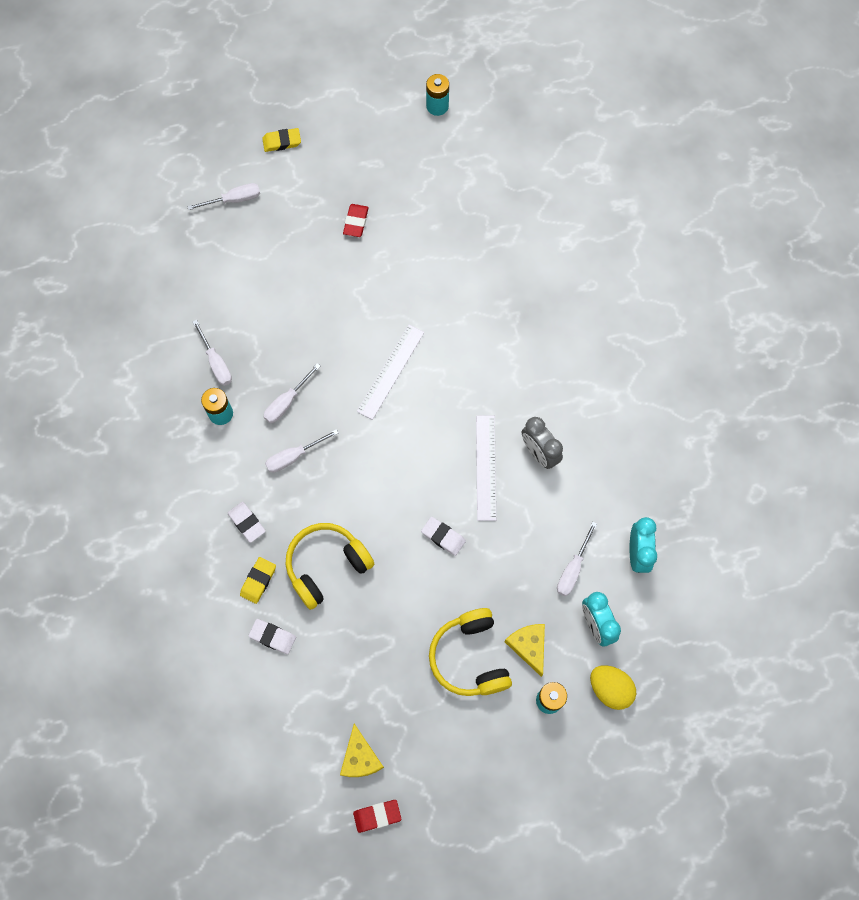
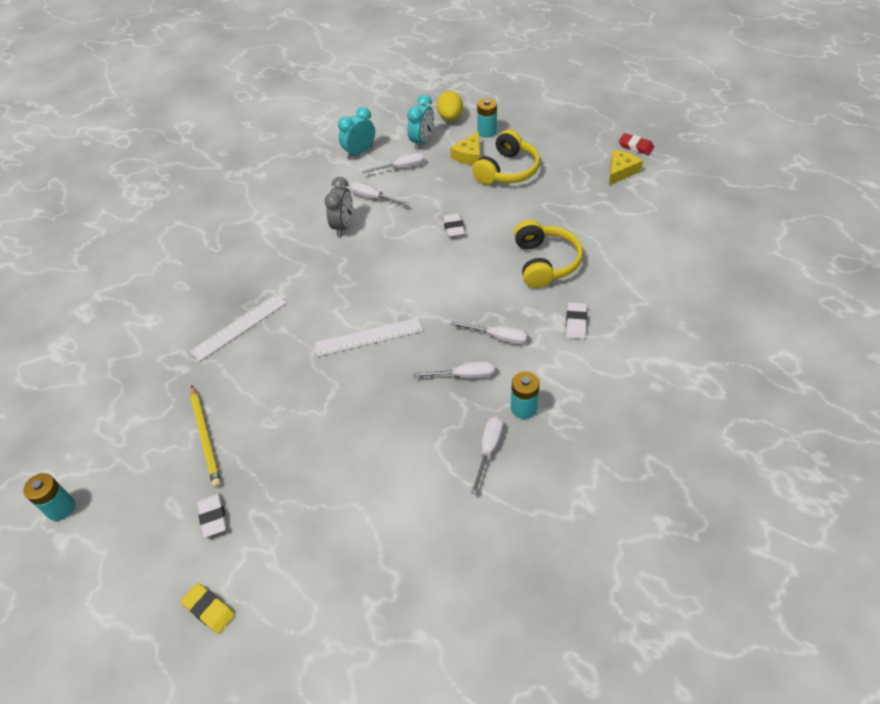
camera: 130 degrees left, 20 degrees down
(234, 200) = (317, 590): white screwdriver -> white screwdriver (373, 198)
(258, 581) = (601, 286): yellow eraser -> none
(272, 637) = (620, 252): white eraser -> white eraser (213, 517)
(326, 566) = (545, 263): yellow headphones -> yellow headphones turned 105 degrees counterclockwise
(356, 222) = (252, 466): red eraser -> none
(409, 211) = (205, 437): none -> yellow pencil
(485, 467) = (383, 241): white ruler -> white ruler (239, 327)

